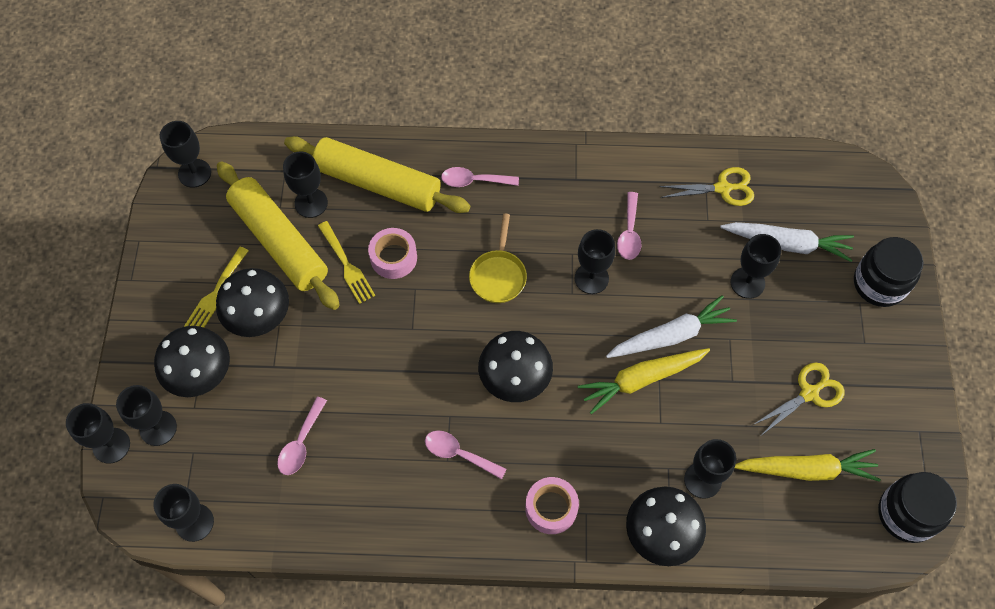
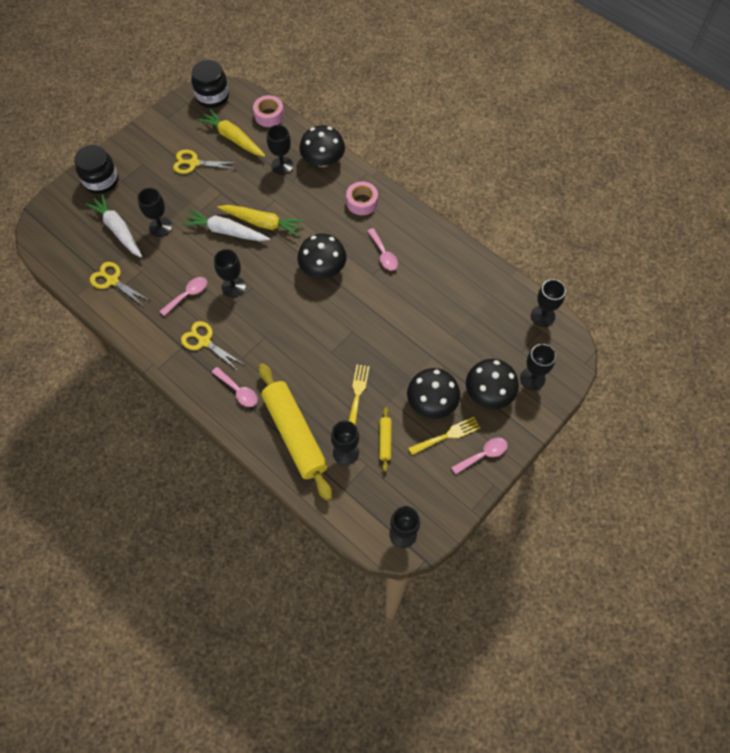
camera: 140 degrees left, 0 degrees up
(111, 445) = (564, 388): black goblet -> none
(279, 242) = (385, 440): yellow rolling pin -> yellow rolling pin, size x0.42
(301, 443) = (459, 315): pink spoon -> pink spoon (483, 455)
(393, 257) = (327, 379): pink tape -> pink tape (269, 115)
(498, 275) = (279, 325): yellow pan -> none
(559, 201) = (204, 341): none -> yellow scissors

